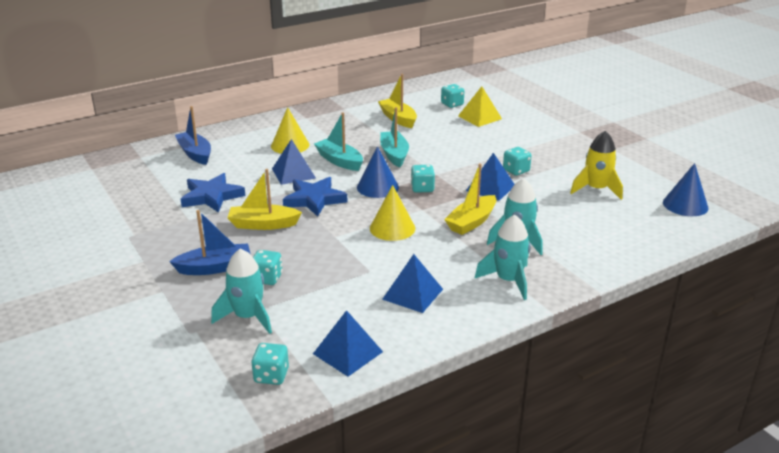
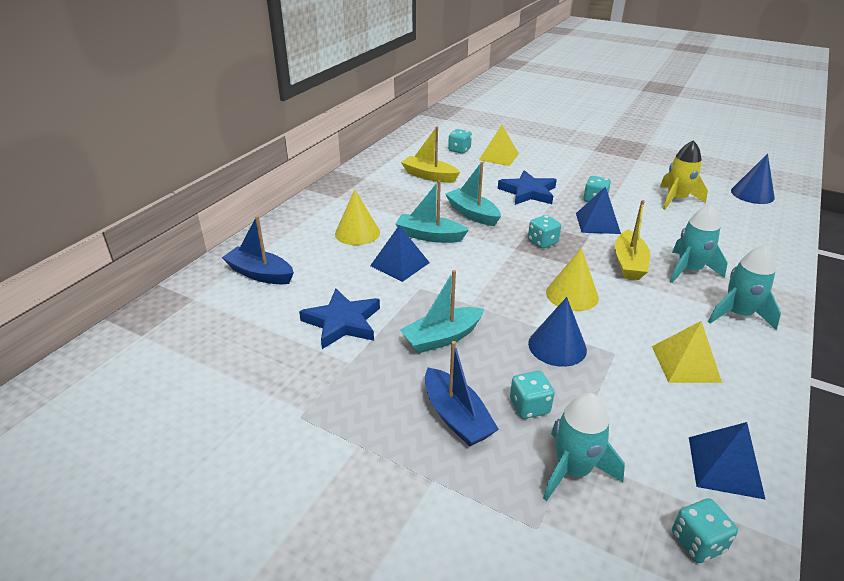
camera: 30 degrees left, 5 degrees up
(215, 267) = (456, 417): blue boat -> blue boat turned 105 degrees clockwise
(263, 224) = (442, 338): yellow boat -> turquoise boat
(314, 199) = (458, 288): blue star -> blue star (528, 192)
(377, 187) = (501, 253): blue cone -> blue cone (557, 346)
(413, 294) = (685, 363): blue pyramid -> yellow pyramid

